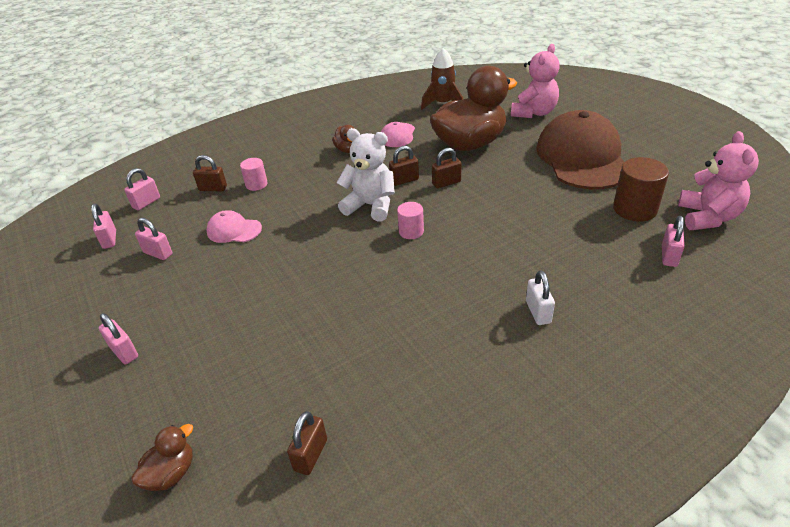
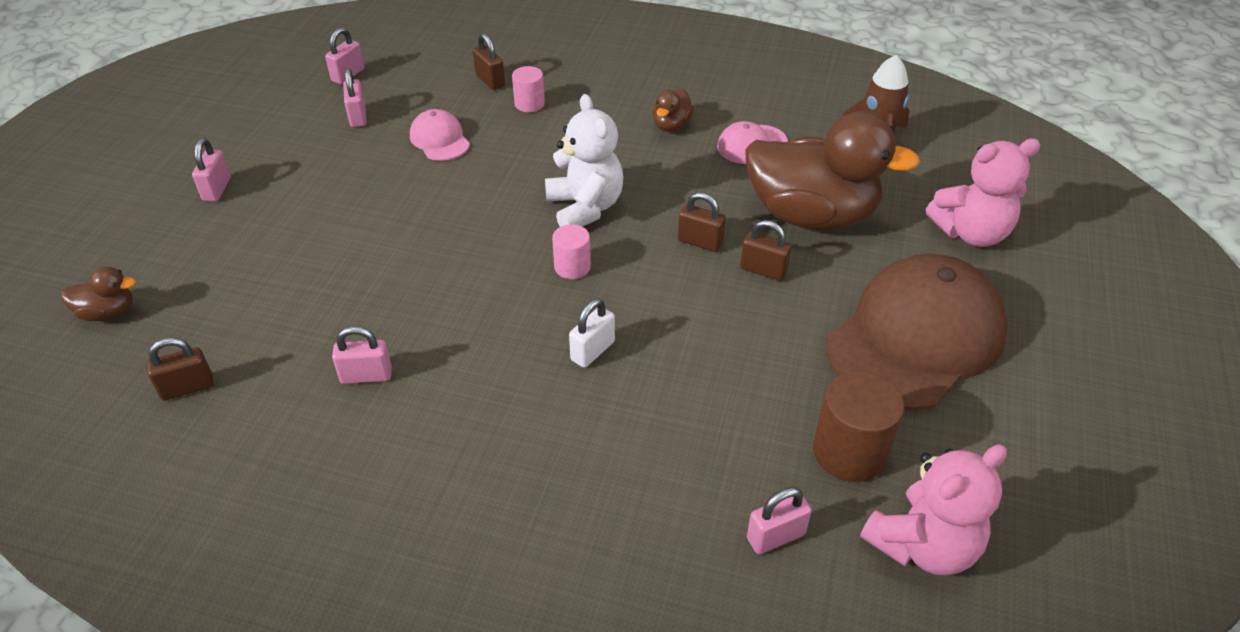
camera: 45 degrees right, 5 degrees up
(146, 203) = (422, 57): pink padlock -> pink padlock (366, 376)
(404, 180) = (664, 205): brown padlock -> brown padlock (763, 270)
(538, 312) = (532, 453): white padlock -> white padlock (592, 351)

